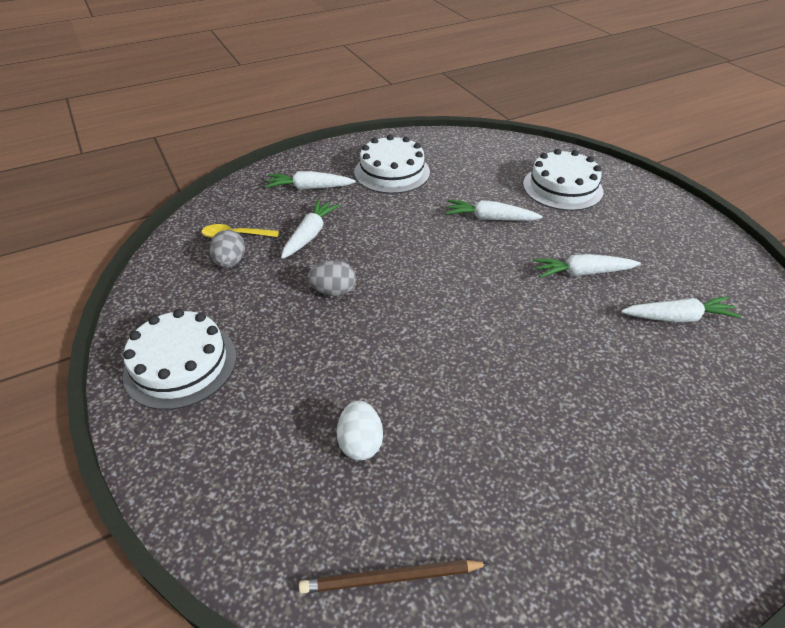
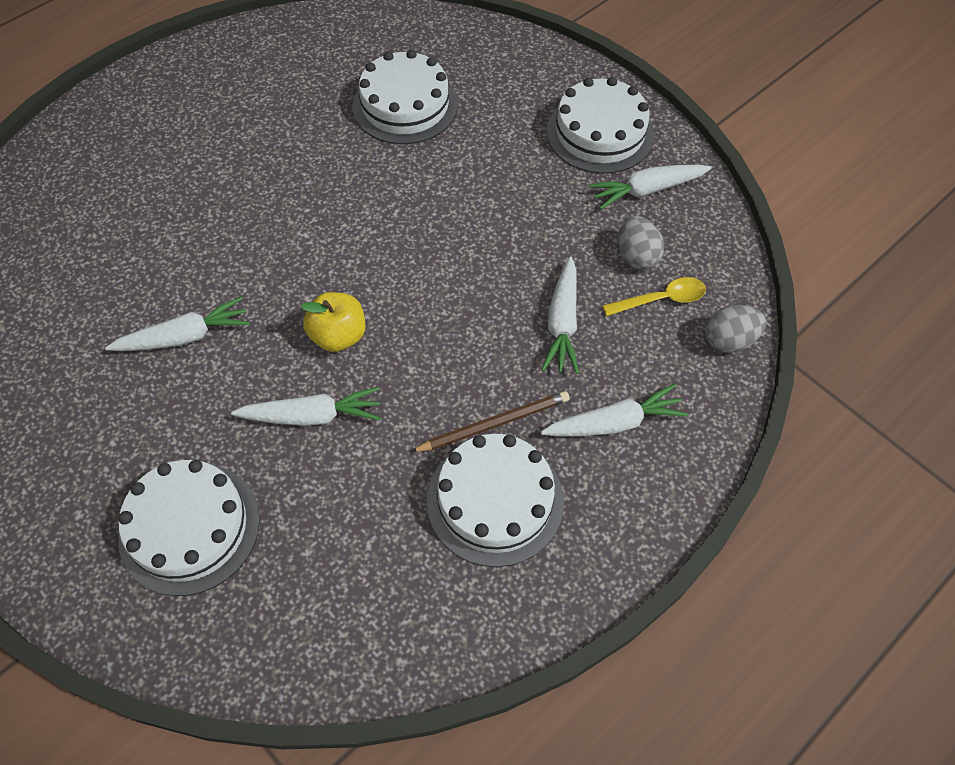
camera: 165 degrees right, 15 degrees up
(333, 291) = (491, 242): grey egg -> grey egg (729, 340)
(360, 442) = (405, 105): white egg -> white cake
(390, 578) = (358, 37): brown pencil -> brown pencil (494, 424)
(467, 254) = (338, 336): none -> yellow apple
(677, 317) = (82, 292): white carrot -> white carrot (647, 190)

